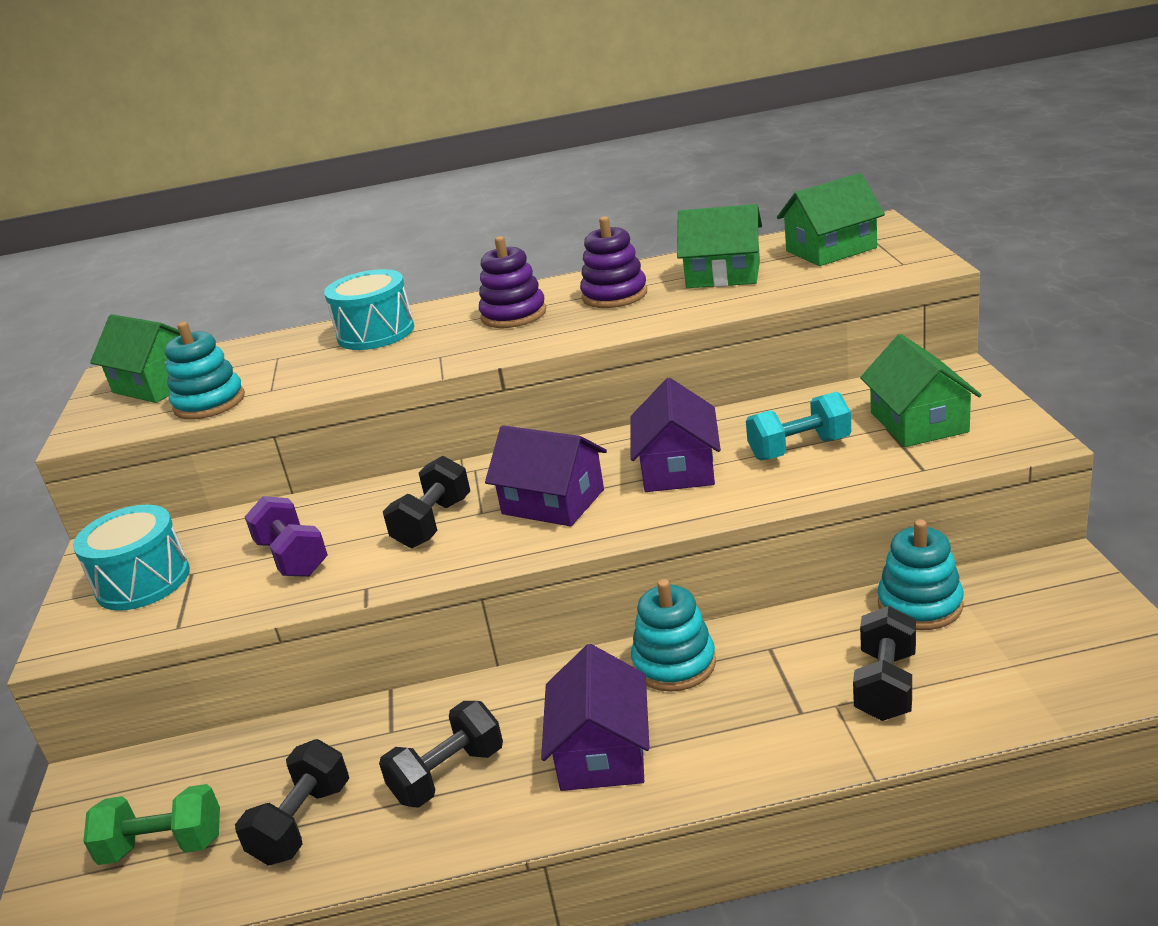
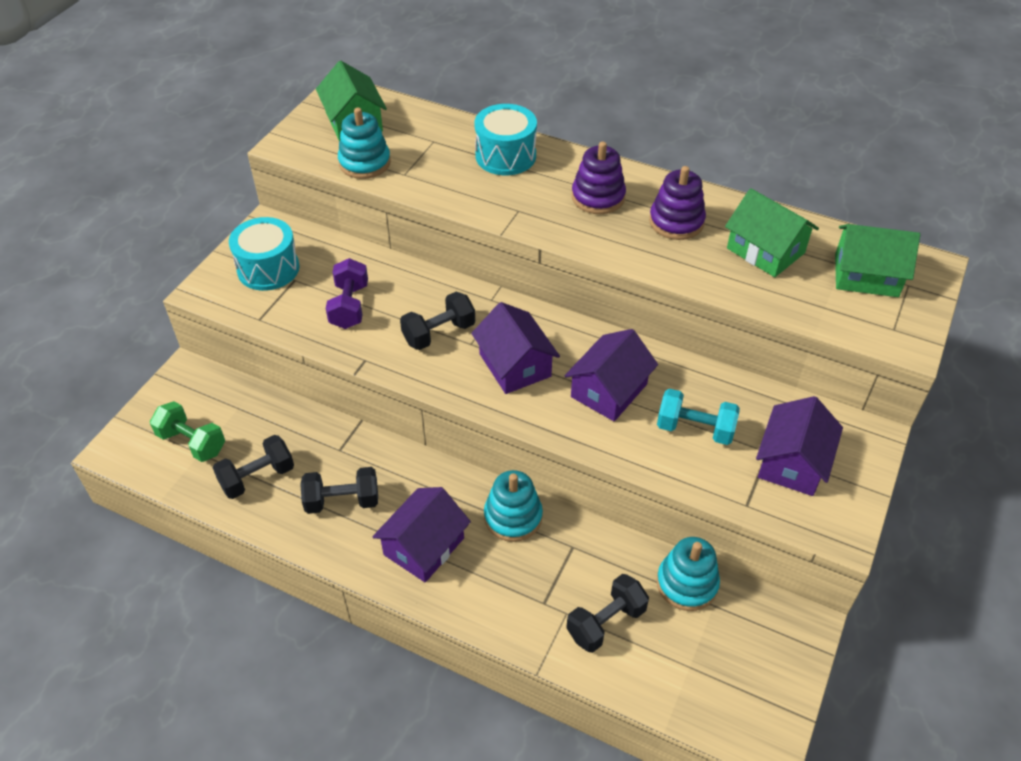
camera: 30 degrees right, 20 degrees up
(918, 422) = (792, 462): green house -> purple house

